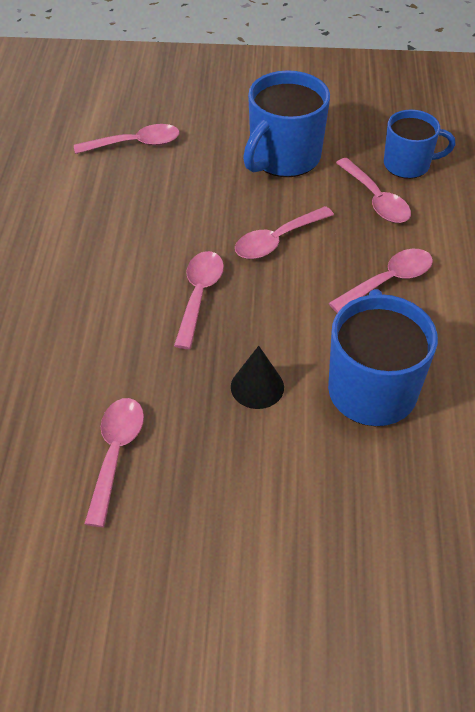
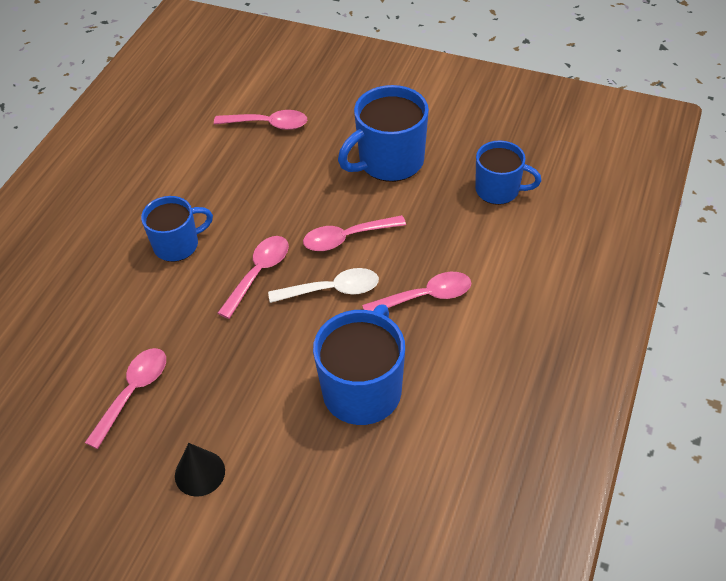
camera: 20 degrees right, 0 degrees up
(92, 285) = (178, 245): none -> blue mug
(257, 387) = (269, 364): black cone -> black cone (200, 473)
(288, 295) = (332, 290): none -> white spoon
(376, 199) = (452, 218): pink spoon -> none

